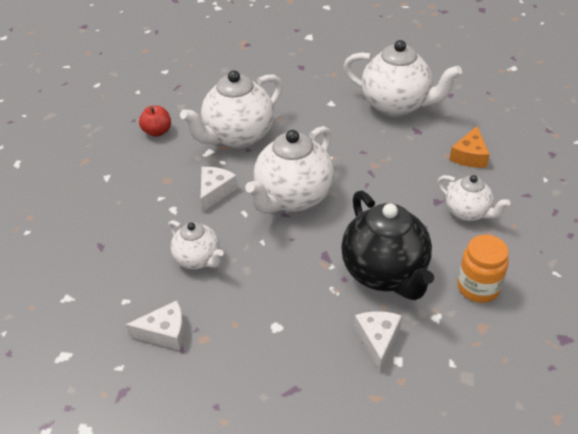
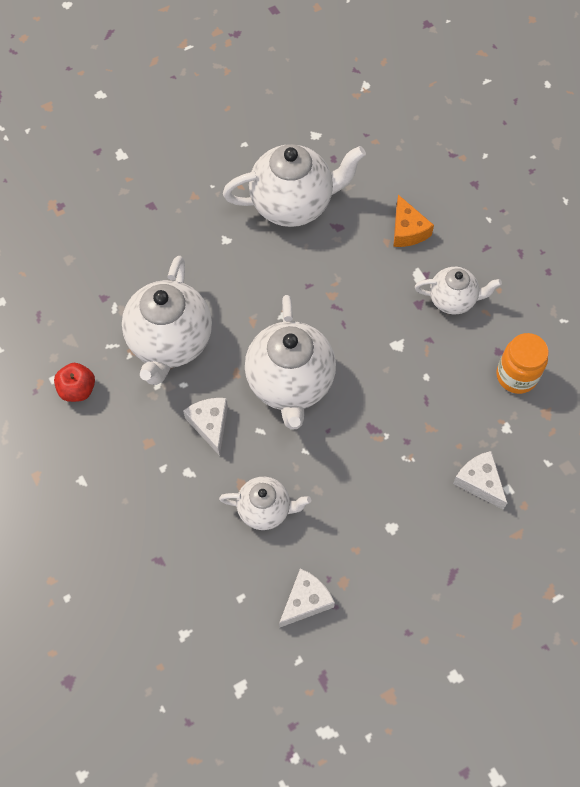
camera: 40 degrees left, 20 degrees up
(385, 273) = (435, 412): black teapot -> none

